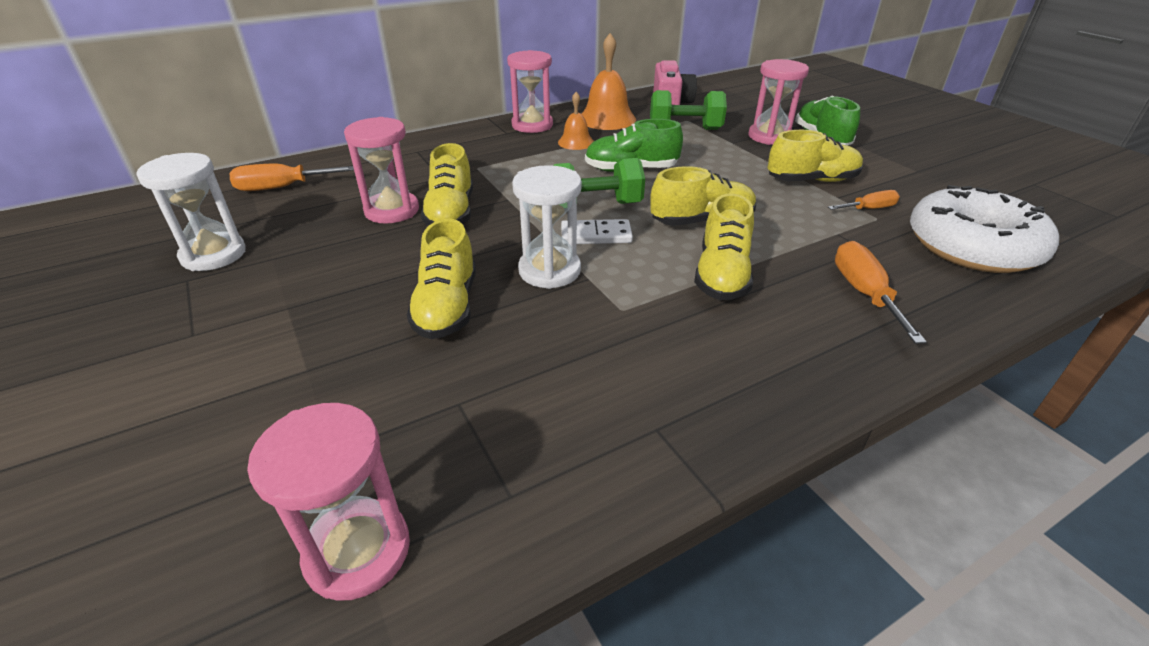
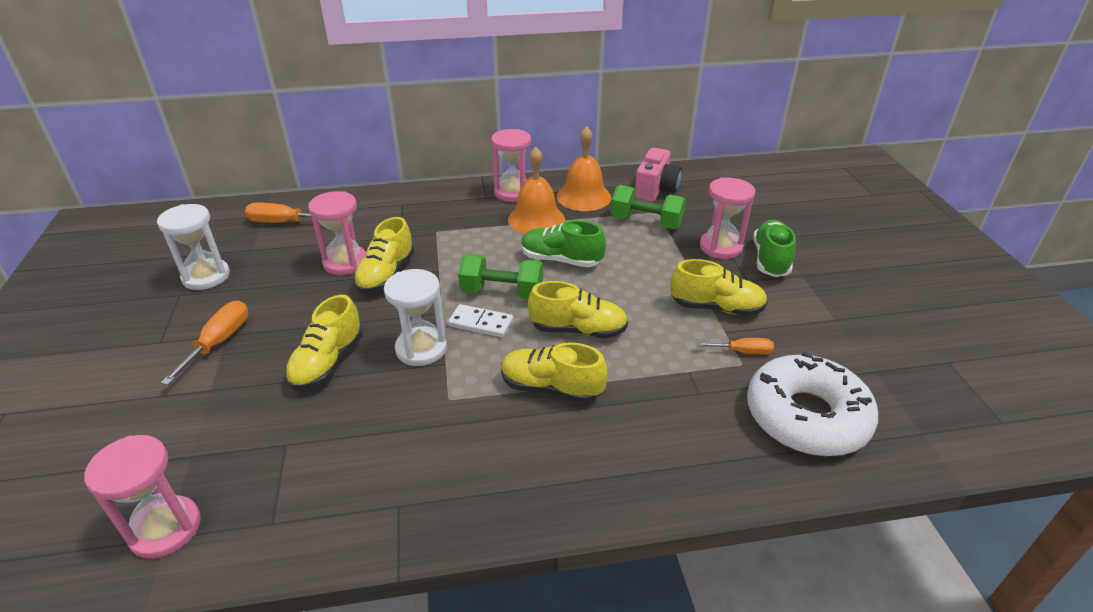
camera: 20 degrees right, 0 degrees up
(576, 142) = (536, 219): orange bell -> orange bell, size x1.72
(722, 275) = (551, 388): yellow shoe -> yellow shoe turned 75 degrees clockwise
(864, 293) = (656, 438): orange screwdriver -> orange screwdriver (219, 342)

